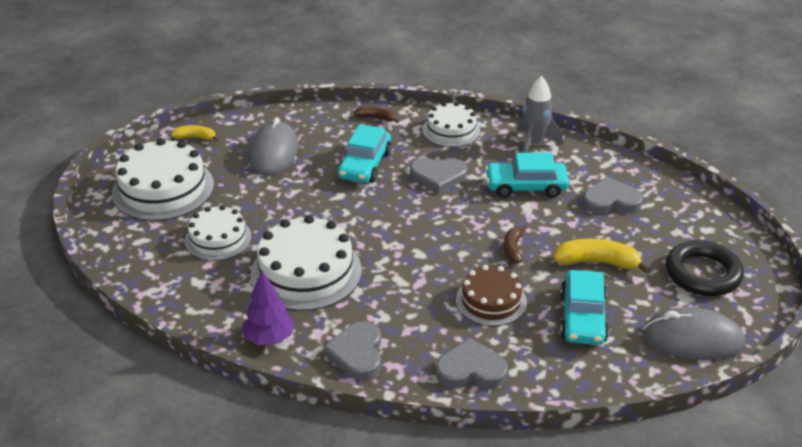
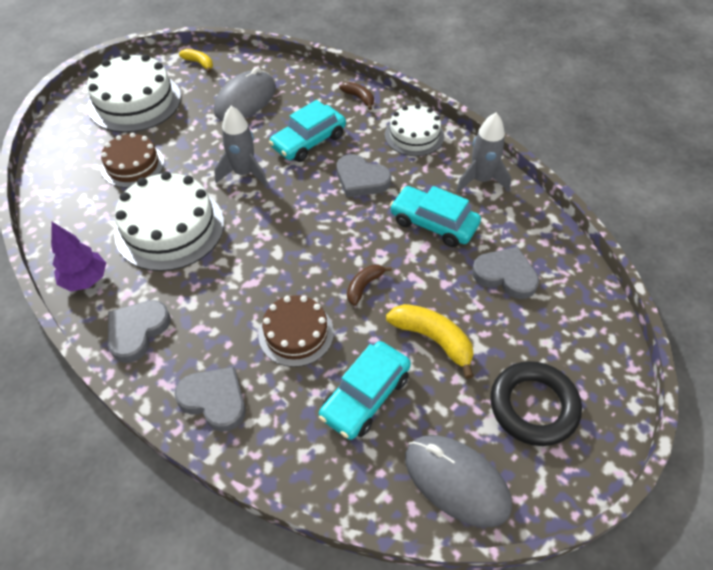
camera: 30 degrees right, 15 degrees up
(218, 239) = (133, 165): white cake -> brown cake
(331, 208) = (244, 173): none -> grey rocket

